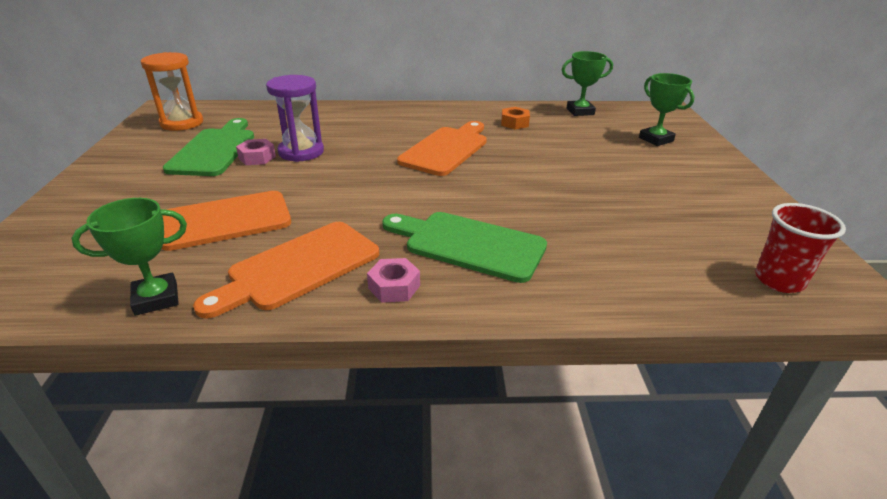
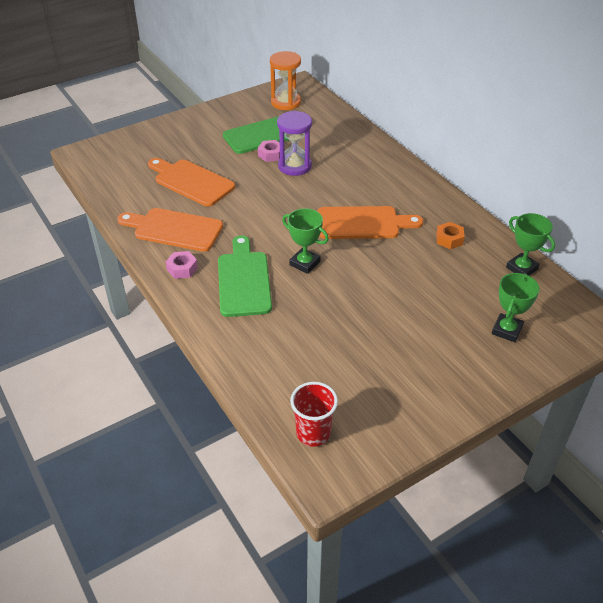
camera: 60 degrees right, 10 degrees up
(156, 298) = (121, 201): green trophy -> green trophy (304, 263)

